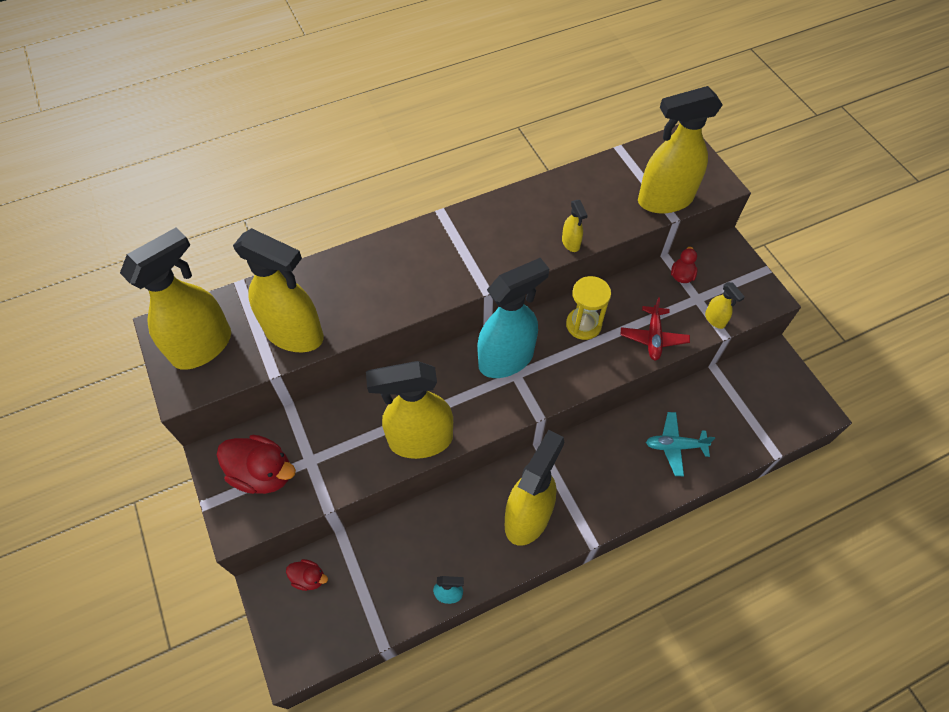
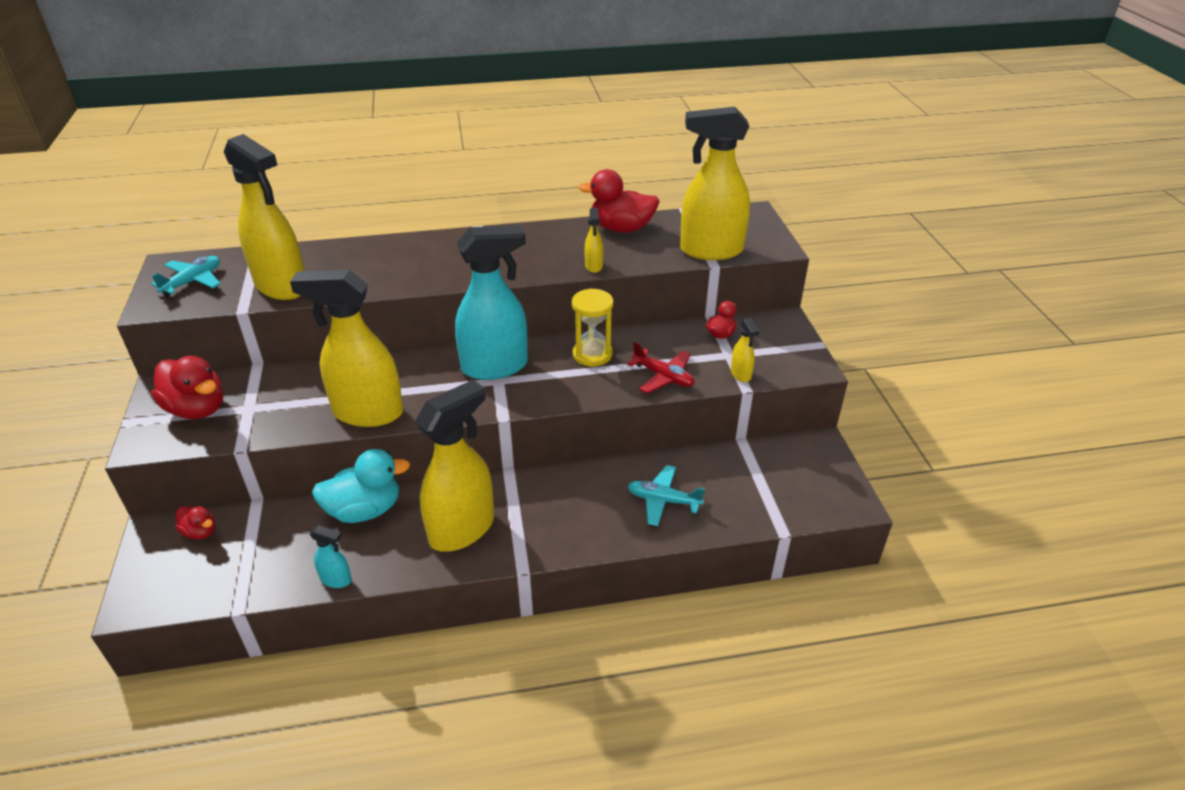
camera: 15 degrees right, 20 degrees down
(203, 346) = (193, 281): yellow spray bottle -> turquoise plane
(438, 518) = (365, 510): none -> turquoise duck
(574, 186) = (621, 228): none -> red duck
(653, 337) = (663, 377): red plane -> red plane turned 75 degrees counterclockwise

